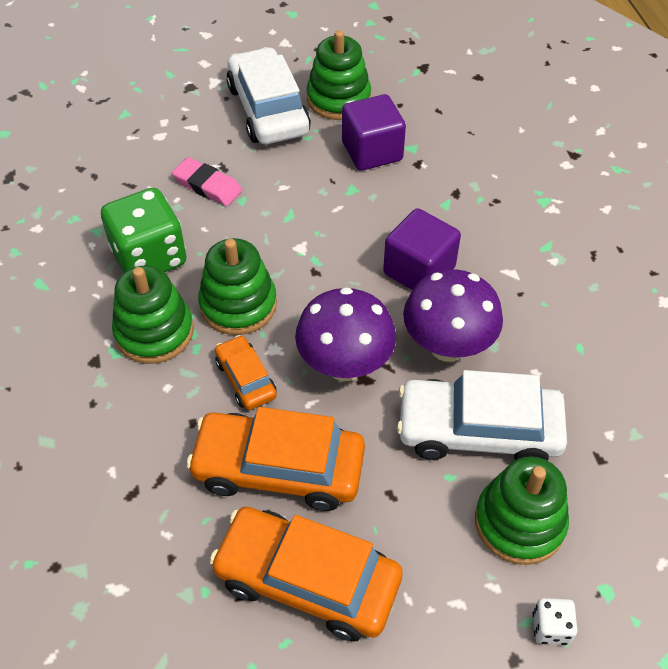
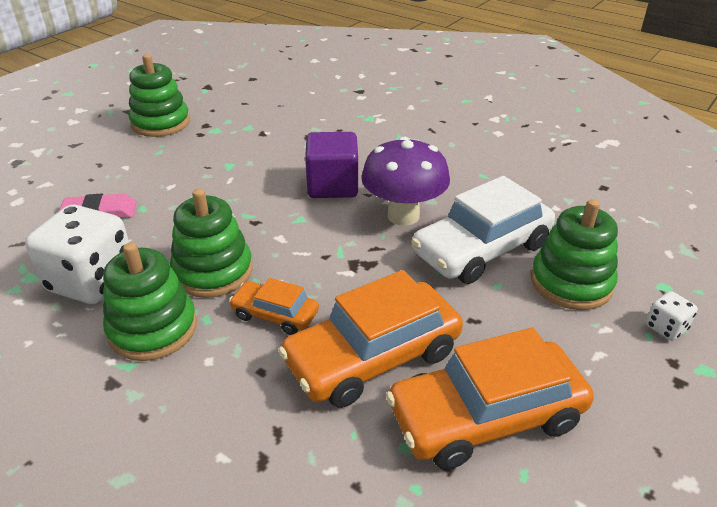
camera: 40 degrees left, 15 degrees down
(149, 257) = (92, 281): green dice -> white dice
(268, 110) = (106, 149): white car -> none
(345, 365) = (345, 263): purple mushroom -> none
(372, 151) = (220, 140): purple cube -> none

